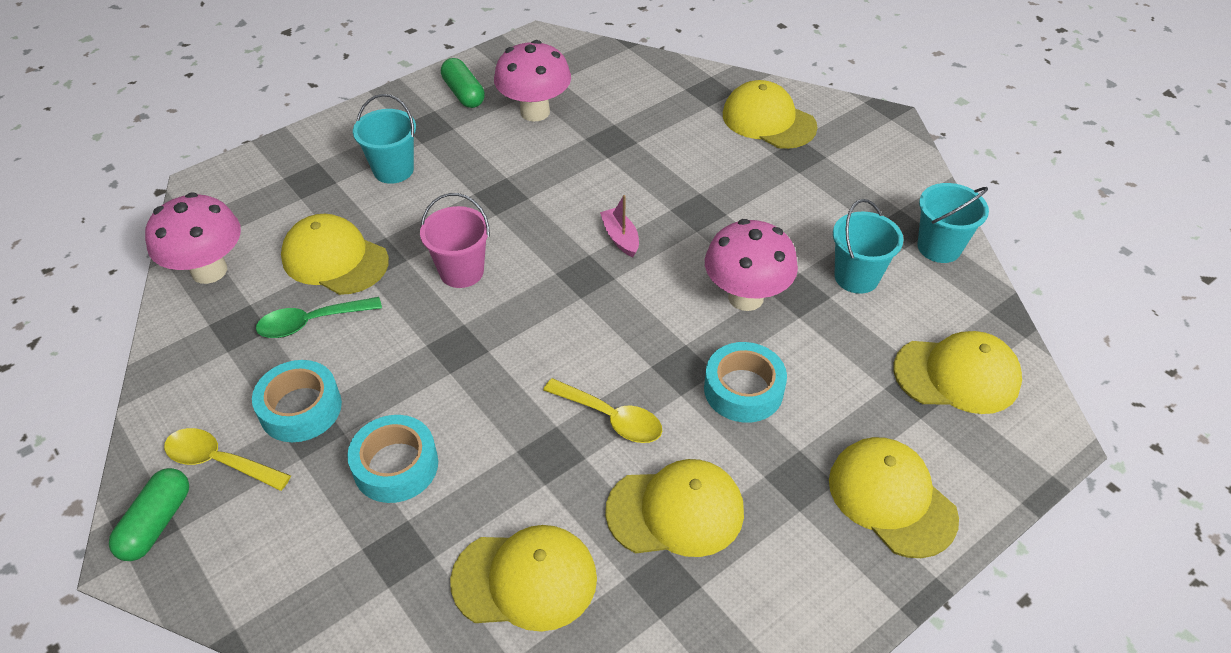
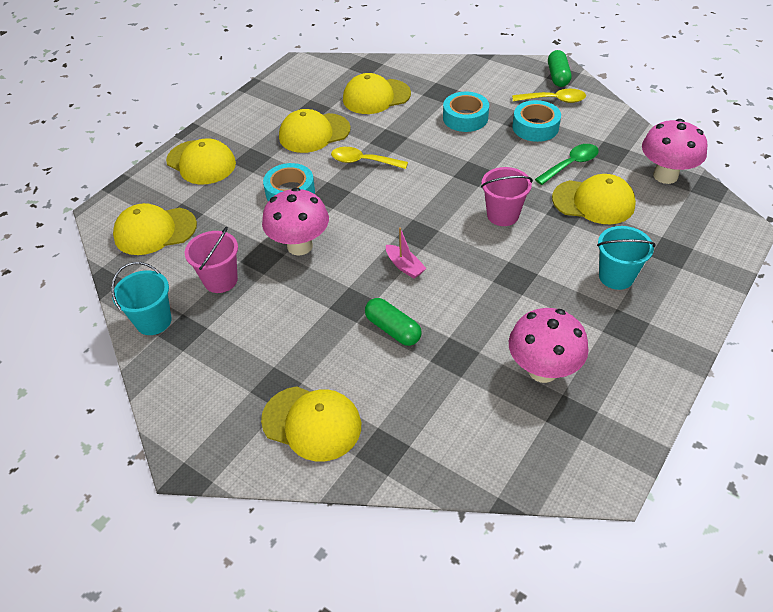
camera: 165 degrees right, 0 degrees up
(463, 93) = (625, 374): green capsule -> green capsule (393, 329)
(856, 277) = (220, 280): turquoise bucket -> pink bucket

